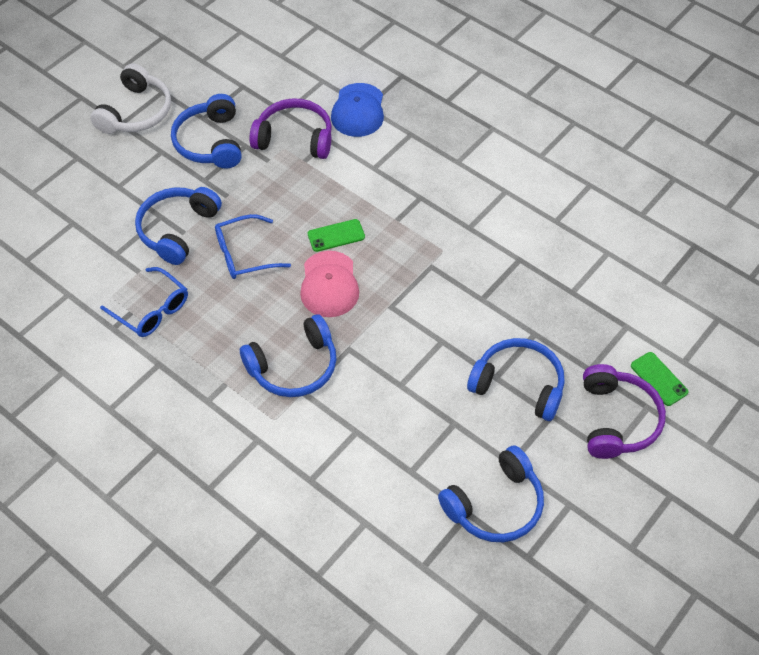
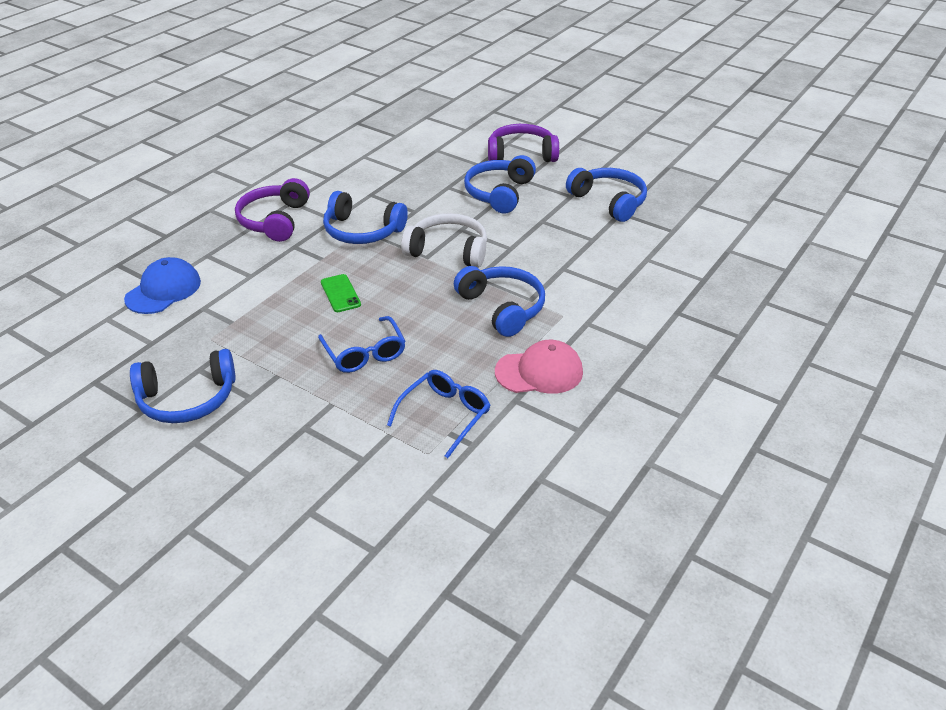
camera: 95 degrees left, 15 degrees down
(136, 112) = (113, 478): white headphones -> white headphones (448, 250)
(177, 230) = (327, 410): blue headphones -> blue headphones (362, 231)
(294, 138) = (196, 332): purple headphones -> purple headphones (274, 220)
(329, 284) = (403, 293): pink cap -> pink cap (539, 372)
(358, 110) = (163, 290): blue cap -> blue cap turned 60 degrees counterclockwise
(659, 379) = (482, 139): green phone -> none

